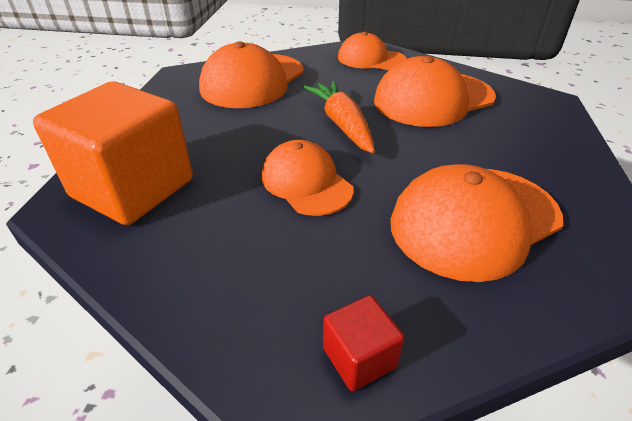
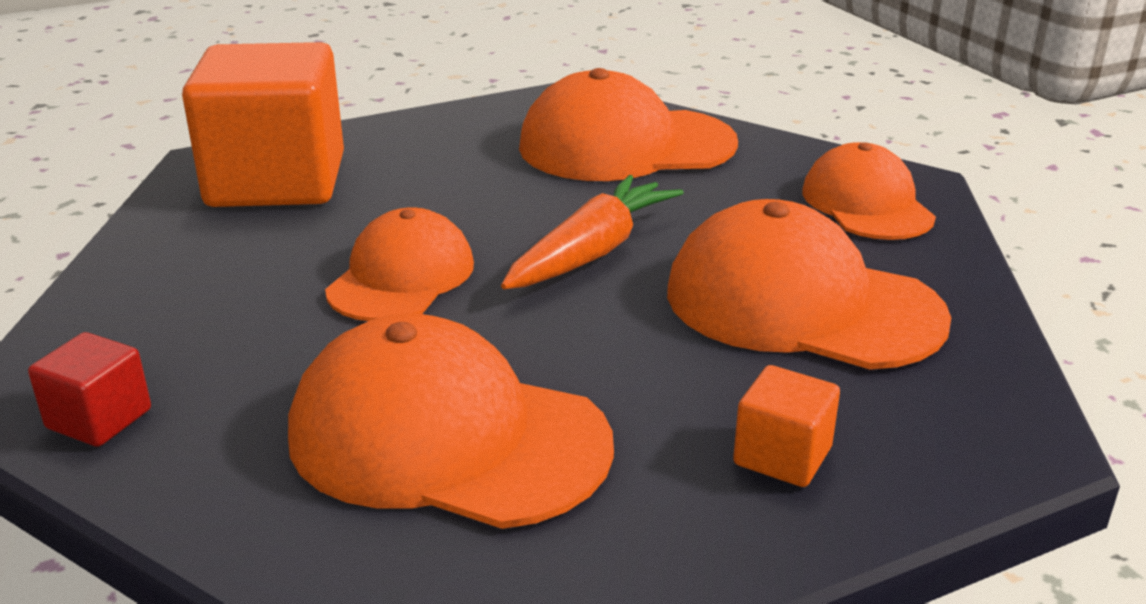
camera: 55 degrees right, 10 degrees down
(537, 144) = (782, 456): none -> orange cube

